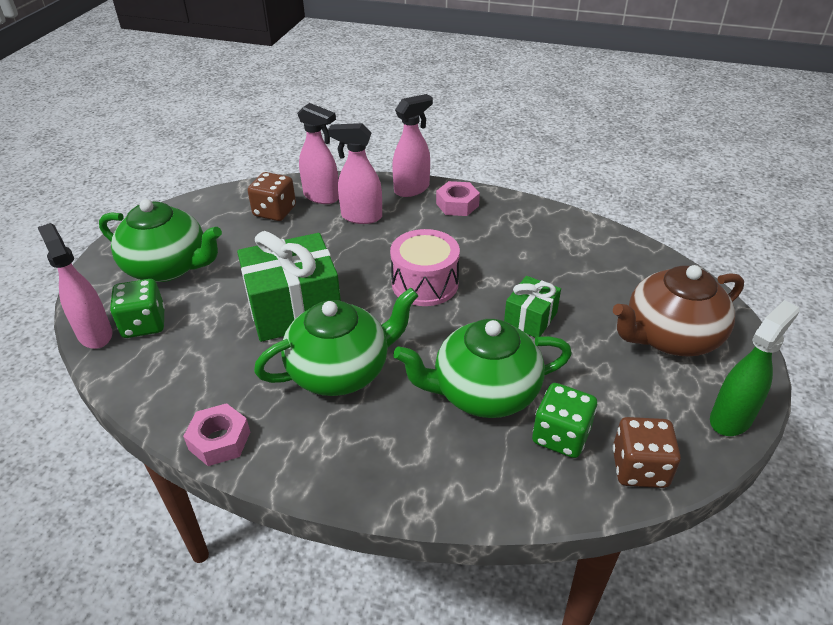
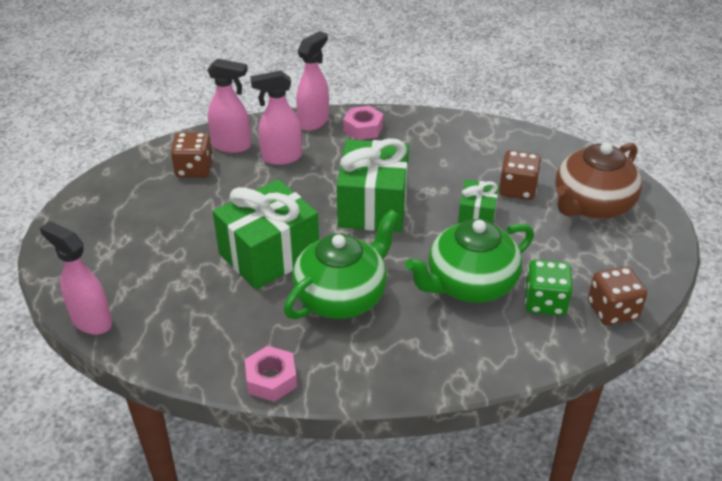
camera: 20 degrees left, 0 degrees up
(144, 324) = (134, 301): green dice -> none
(168, 267) = (122, 244): green teapot -> none
(425, 283) = (373, 206): pink drum -> green gift
(590, 300) = (517, 189): none -> brown dice
(731, 418) = (661, 257): green spray bottle -> none

